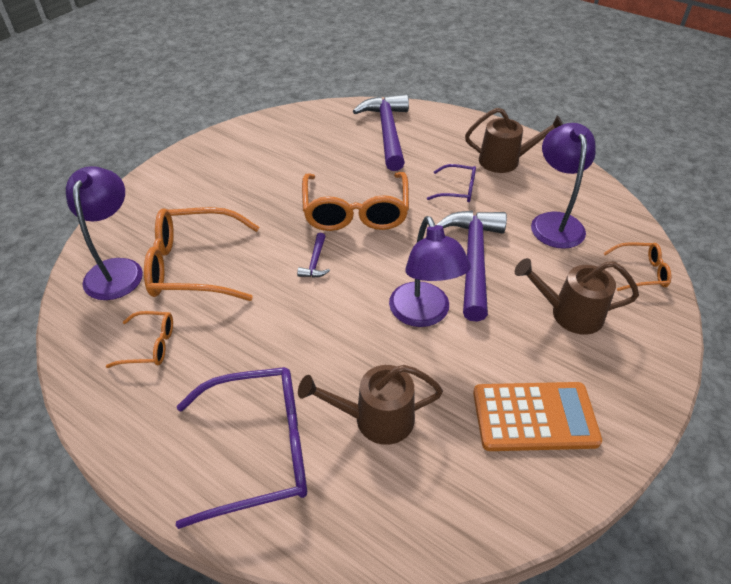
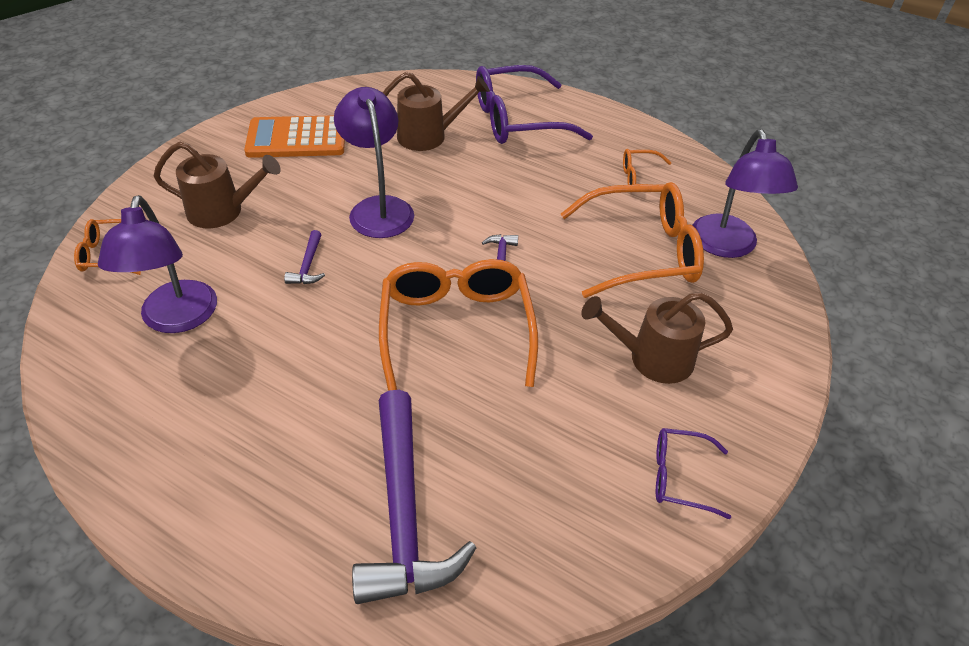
camera: 175 degrees right, 0 degrees up
(457, 190) = (300, 372): purple glasses -> purple glasses (681, 477)
(473, 259) = (308, 265): purple hammer -> purple hammer, size x0.42
(505, 161) = (197, 438): brown watering can -> brown watering can (651, 358)

